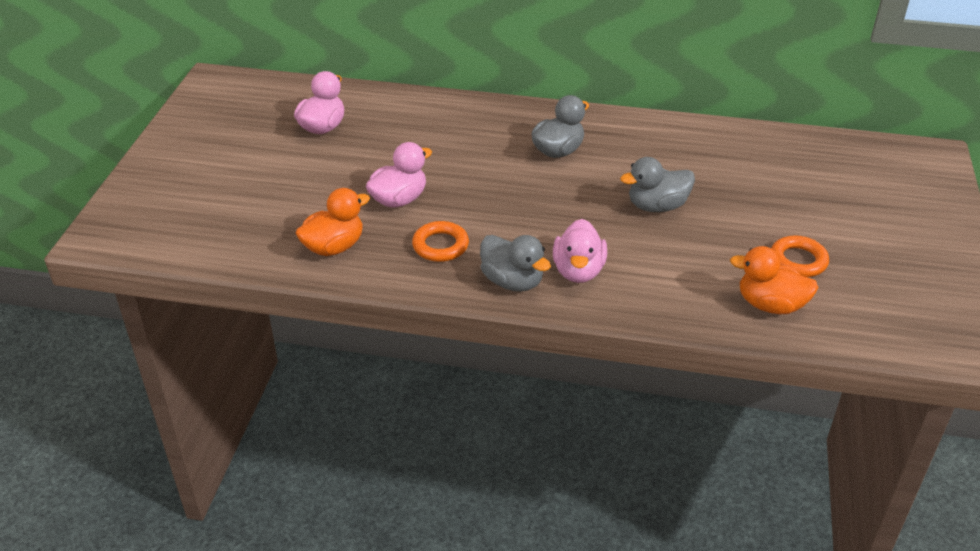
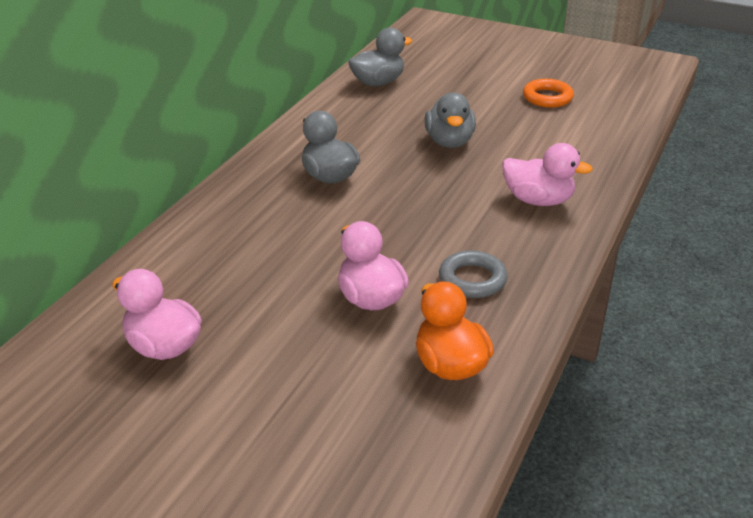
camera: 75 degrees left, 5 degrees down
(440, 246) = (472, 279): orange ring -> grey ring
(512, 281) = (547, 241): grey duck -> grey duck (378, 82)
(770, 305) = (602, 120): orange duck -> none

